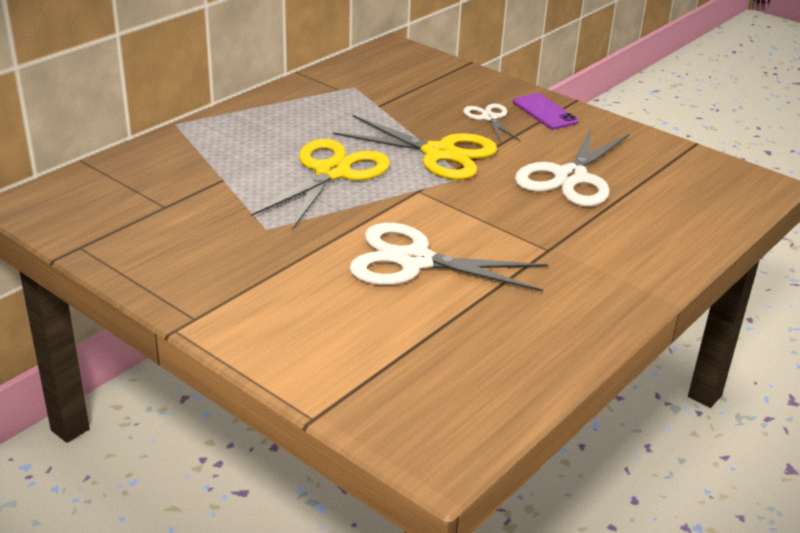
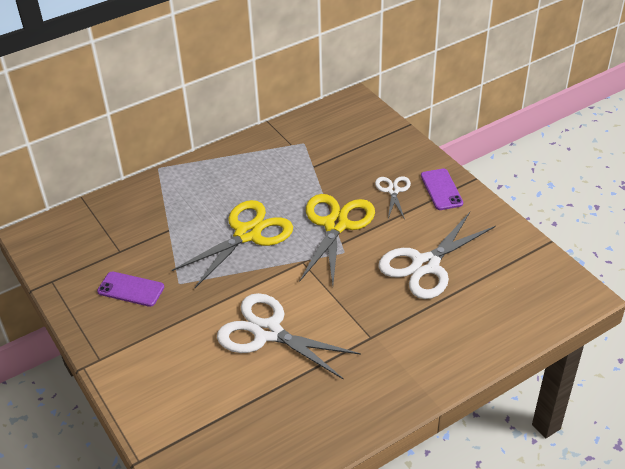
camera: 20 degrees right, 10 degrees up
(202, 242) = (131, 289): none -> purple phone
(439, 154) = (336, 225): yellow scissors -> yellow scissors turned 120 degrees counterclockwise

